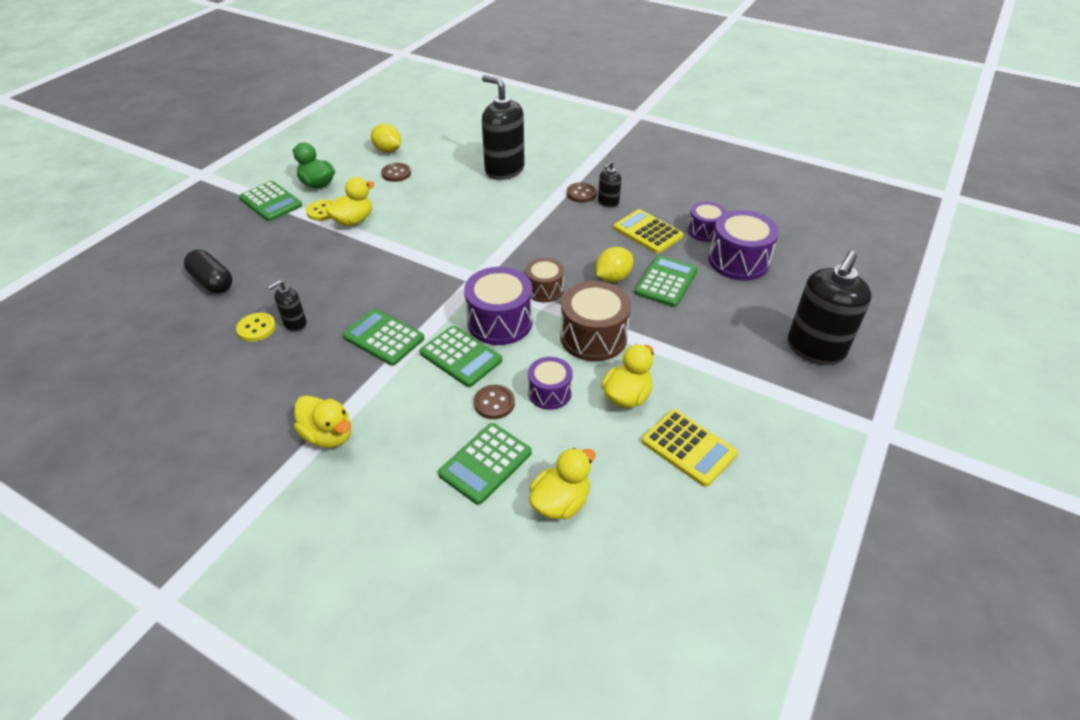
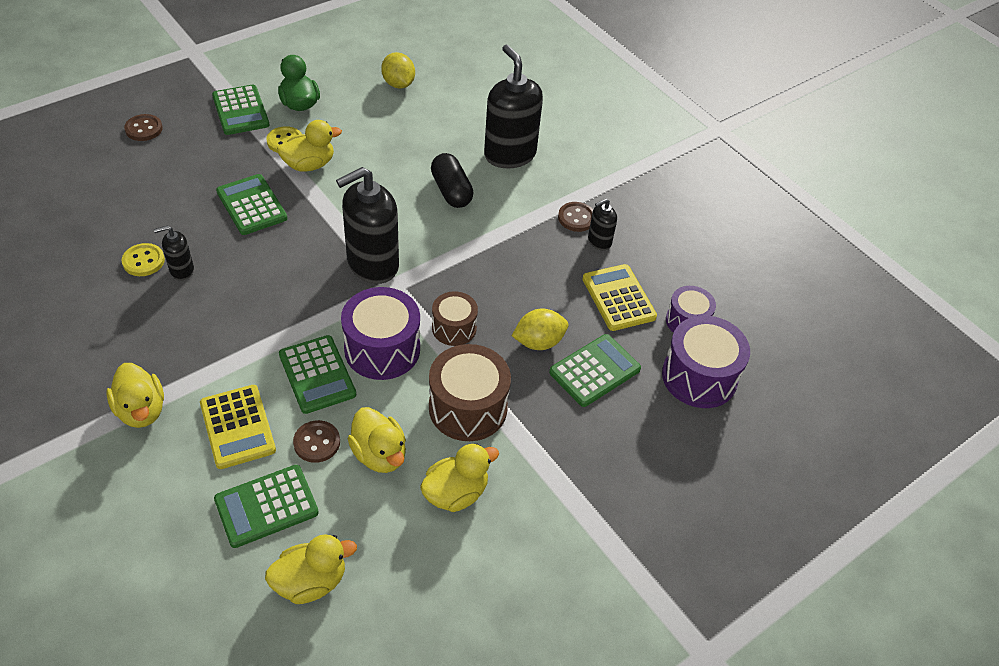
camera: 20 degrees right, 5 degrees up
(212, 282) = (133, 189): black capsule -> black capsule (451, 191)
(383, 338) = (256, 321): green calculator -> green calculator (252, 205)
(396, 173) = (389, 118): brown button -> brown button (144, 129)
(549, 392) = (379, 454): purple drum -> yellow duck
(688, 448) = (479, 581): yellow calculator -> yellow calculator (237, 427)
(815, 349) = (707, 526): black soap dispenser -> black soap dispenser (372, 264)

